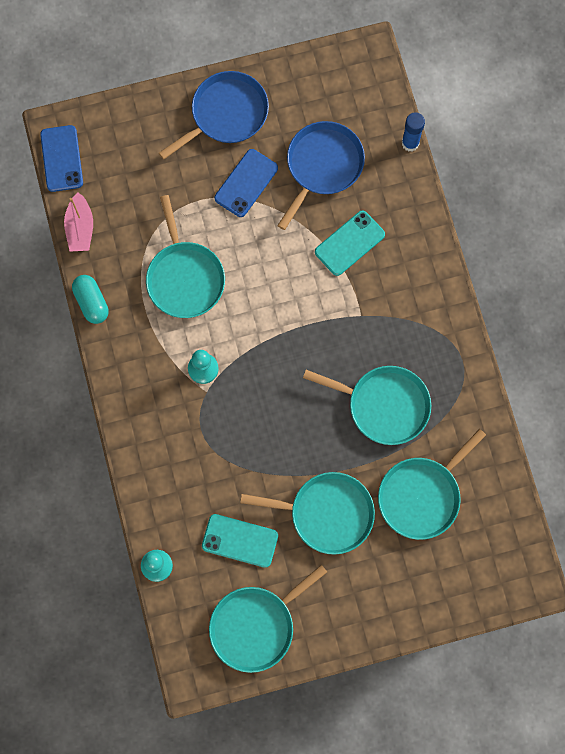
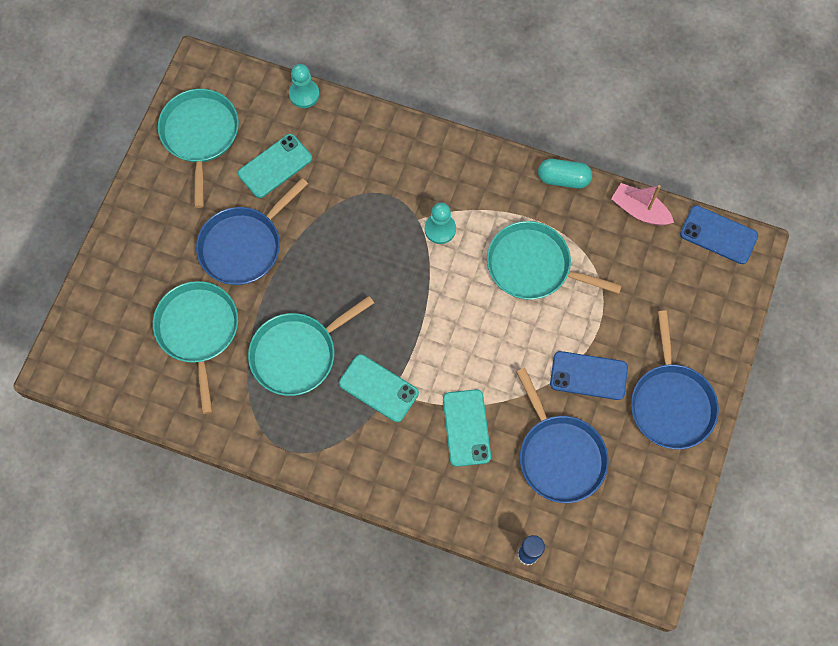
camera: 125 degrees right, 5 degrees down
(246, 183) = (588, 376): blue phone -> blue phone turned 60 degrees counterclockwise
(327, 513) = (244, 246): turquoise pan -> blue pan
(366, 326) = (378, 388): none -> turquoise phone

